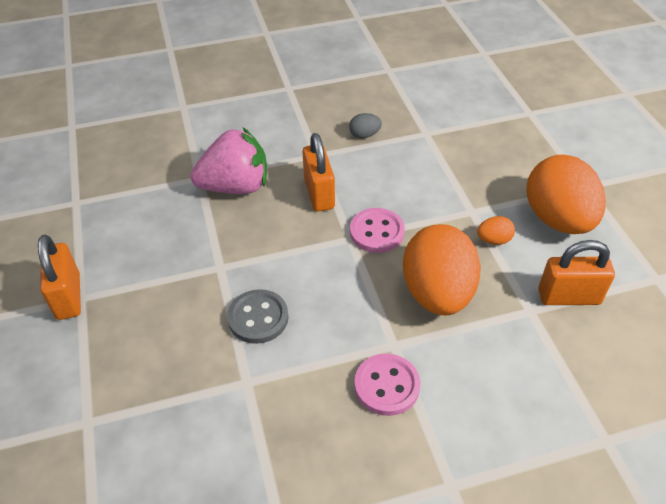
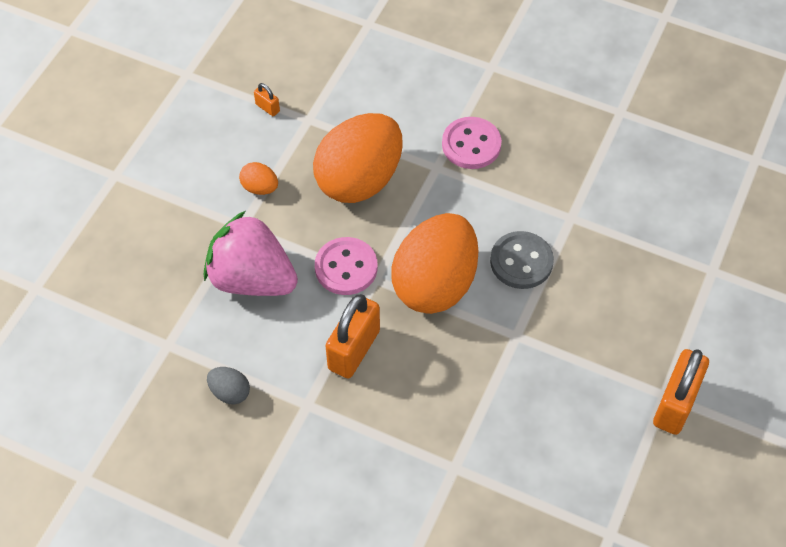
camera: 140 degrees left, 10 degrees up
(236, 187) = (426, 424): pink strawberry -> pink strawberry (252, 279)
(557, 219) = (184, 166): orange egg -> orange egg (435, 284)
(568, 297) = (267, 108): orange padlock -> orange padlock, size x0.44

